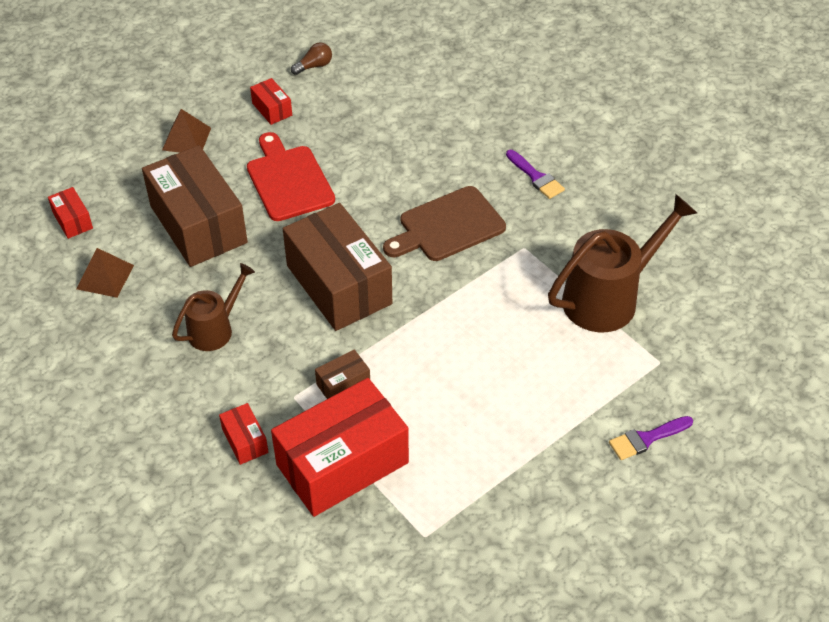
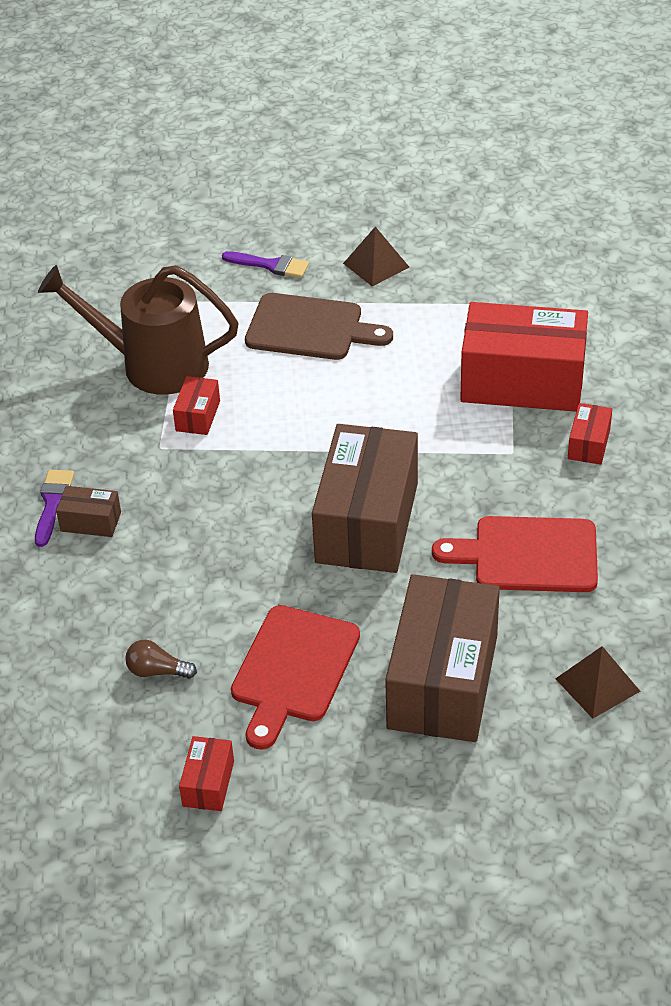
camera: 135 degrees left, 5 degrees down
(72, 220) = (582, 785): red box -> red box (198, 416)
(186, 139) = (350, 813): brown pyramid -> brown pyramid (376, 265)
(215, 329) = (528, 555): brown watering can -> red cutting board
(314, 66) = (87, 815): brown light bulb -> brown light bulb (157, 671)
(343, 384) = (458, 436): brown box -> brown box (91, 521)
(447, 226) = (199, 511): brown cutting board -> brown cutting board (310, 328)

